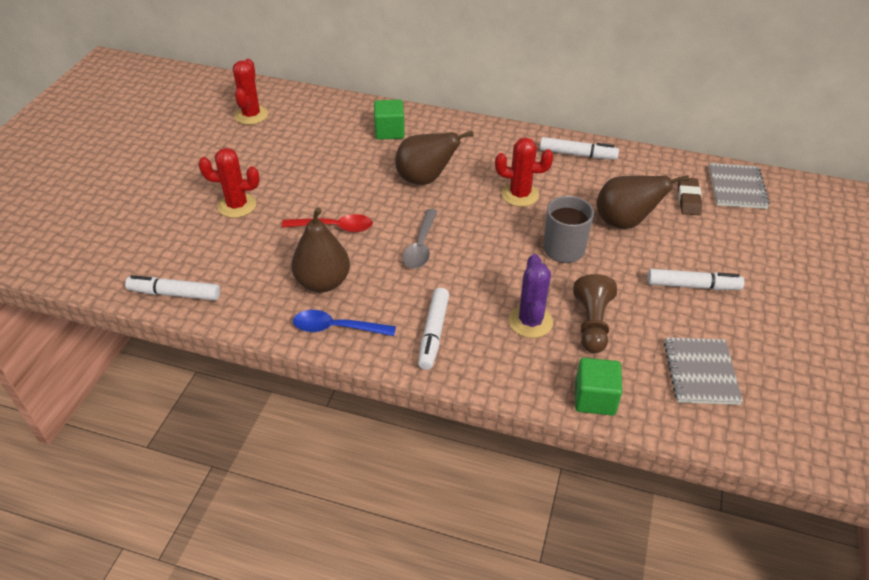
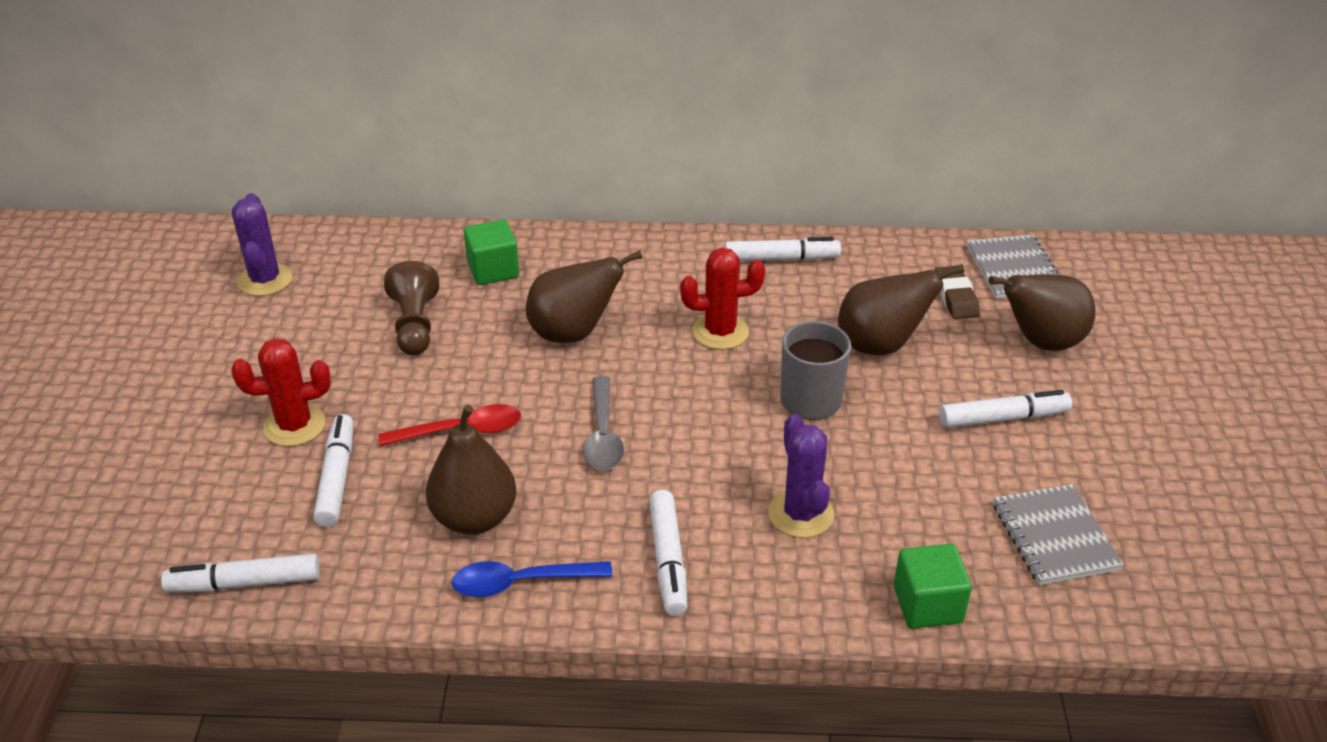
camera: 15 degrees left, 5 degrees down
(250, 242) = (336, 478): none -> white marker
(251, 115) = (265, 280): red cactus -> purple cactus
(592, 324) = (887, 499): brown pawn -> brown pawn (415, 325)
(738, 240) = (1041, 342): none -> brown pear

